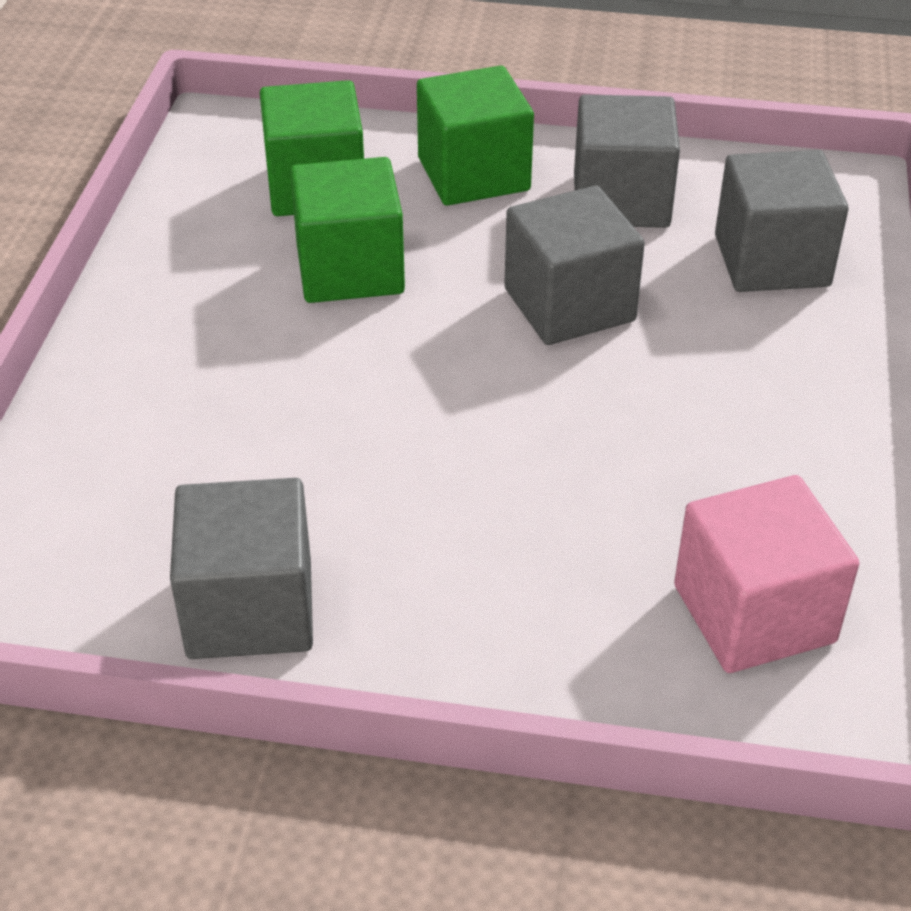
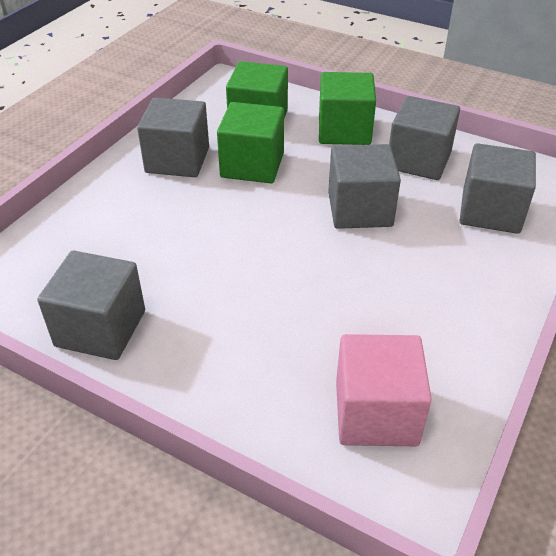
camera: 20 degrees right, 0 degrees up
(212, 289) = (177, 160): none -> grey cube

